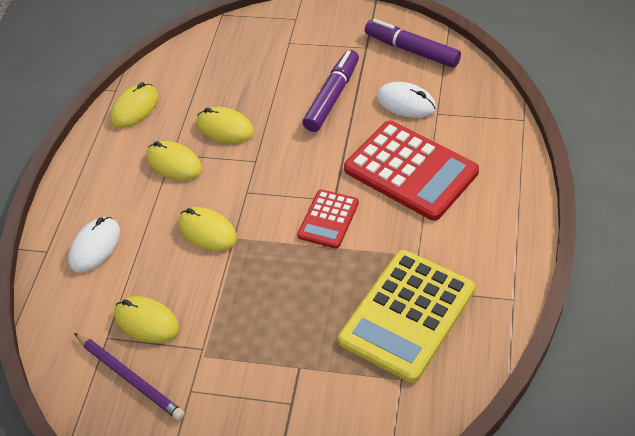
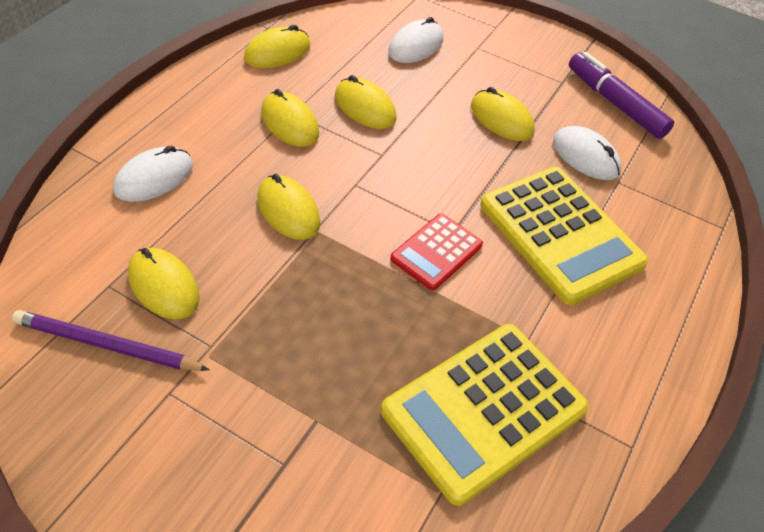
camera: 10 degrees right, 0 degrees up
(130, 377) = (107, 345): purple pencil -> purple pencil turned 135 degrees clockwise
(240, 60) = (415, 46): none -> white mouse
(332, 97) = (501, 119): purple marker -> yellow mouse
(411, 171) = (560, 234): red calculator -> yellow calculator

